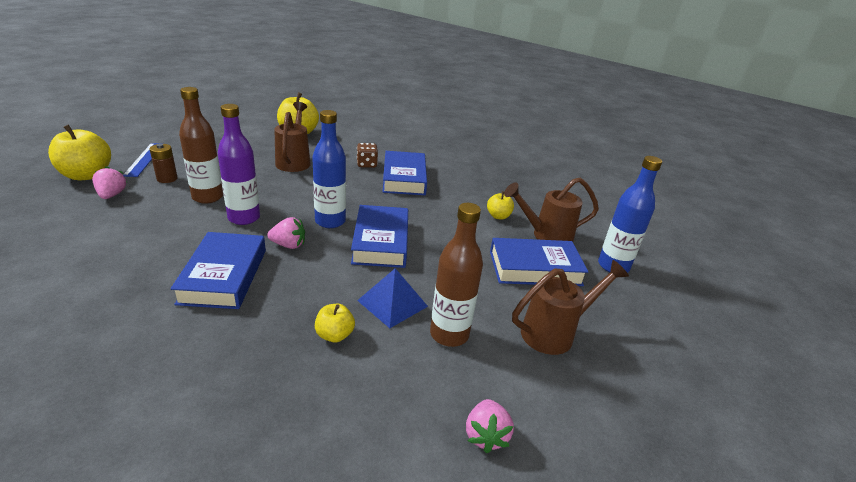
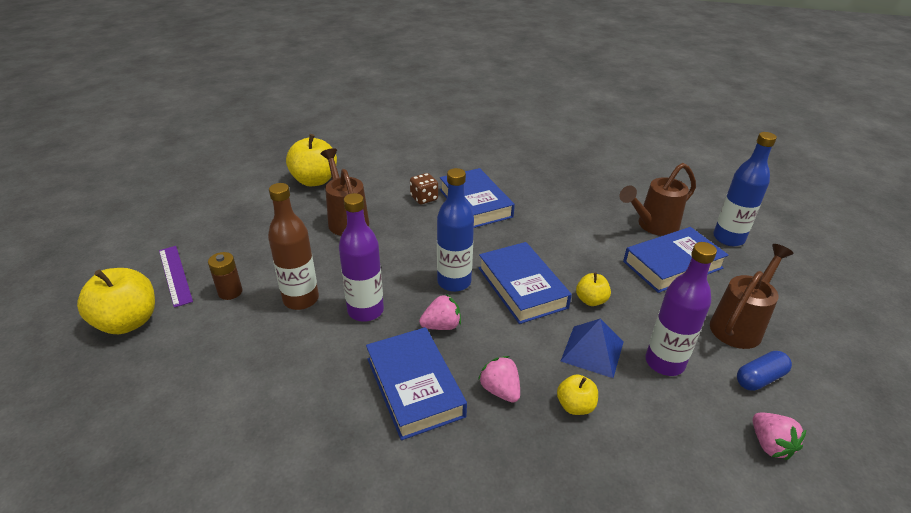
camera: 20 degrees left, 5 degrees up
(112, 195) = (189, 337): pink strawberry -> pink strawberry (500, 390)
(144, 159) = (175, 275): blue ruler -> purple ruler
(449, 334) = (664, 363): brown bottle -> purple bottle
(498, 216) = (597, 218): yellow apple -> yellow apple (591, 300)
(531, 380) = (760, 378): none -> blue capsule

